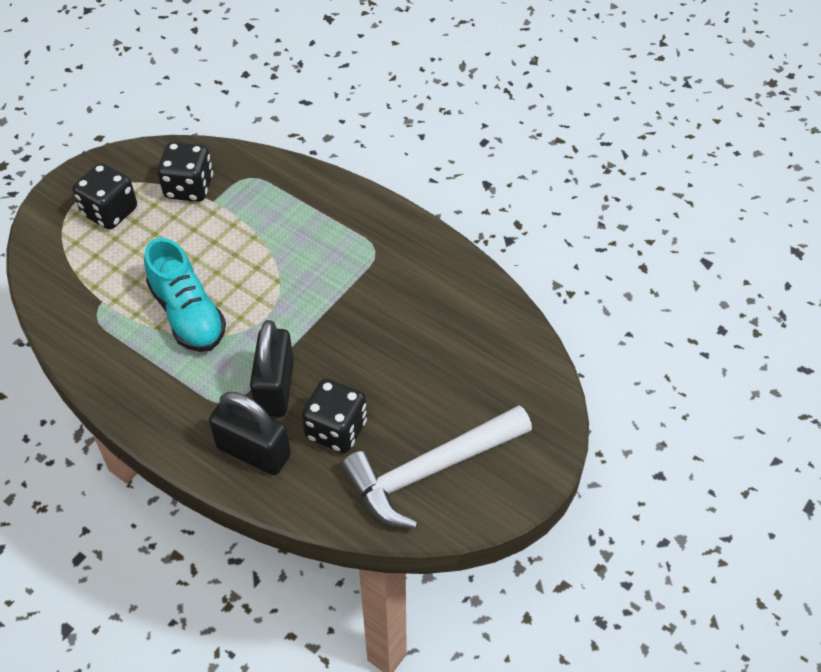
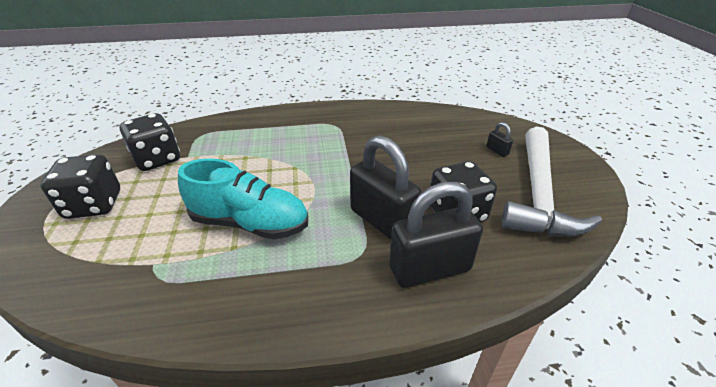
camera: 45 degrees left, 15 degrees down
(475, 403) = (497, 151): none -> black padlock

